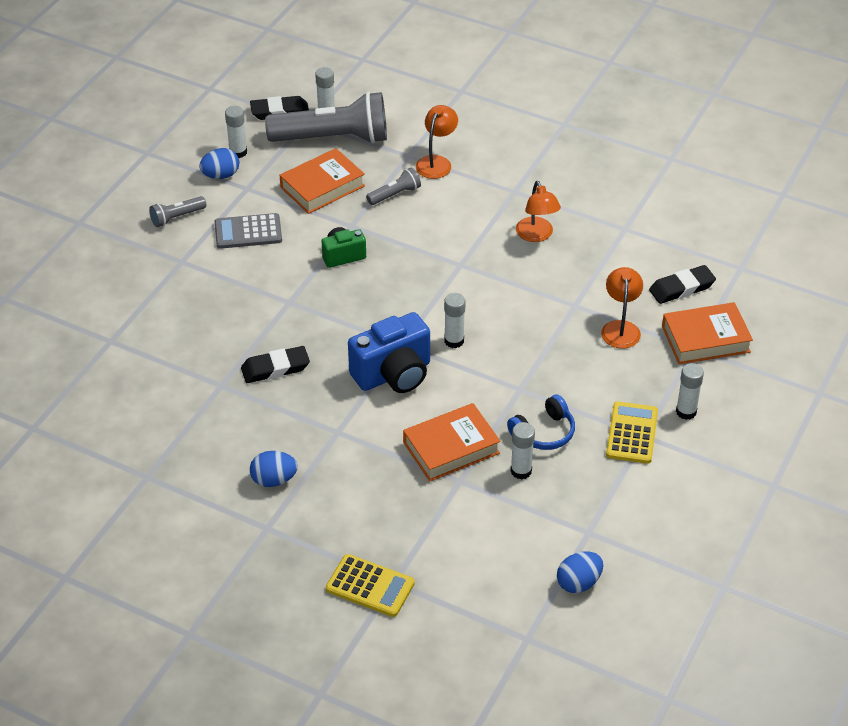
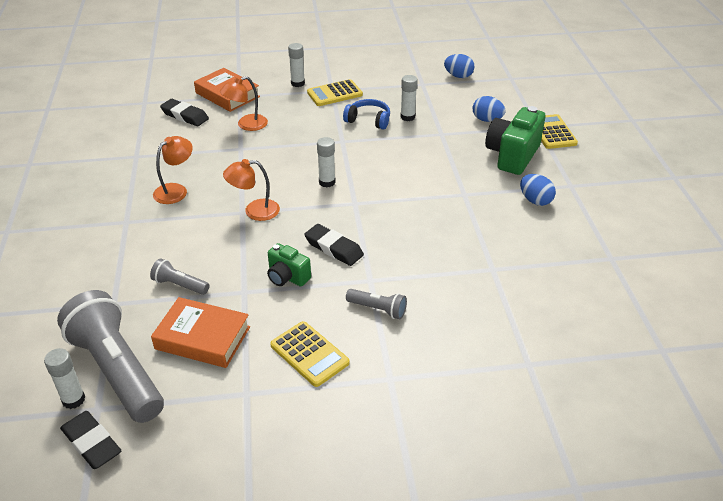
camera: 125 degrees left, 5 degrees down
(177, 217) = (335, 422): grey flashlight -> grey flashlight (378, 309)
(221, 175) = (241, 427): blue egg -> blue egg (487, 120)
(238, 152) = (191, 437): white glue stick -> none
(248, 232) = (309, 354): grey calculator -> yellow calculator
(275, 368) = (445, 250): black eraser -> black eraser (334, 248)
(361, 515) = (512, 156): none -> green camera
(393, 374) = (387, 194): blue camera -> none
(436, 162) = (113, 281): orange lamp -> orange lamp (254, 211)
(451, 447) = (421, 146): orange book -> none

